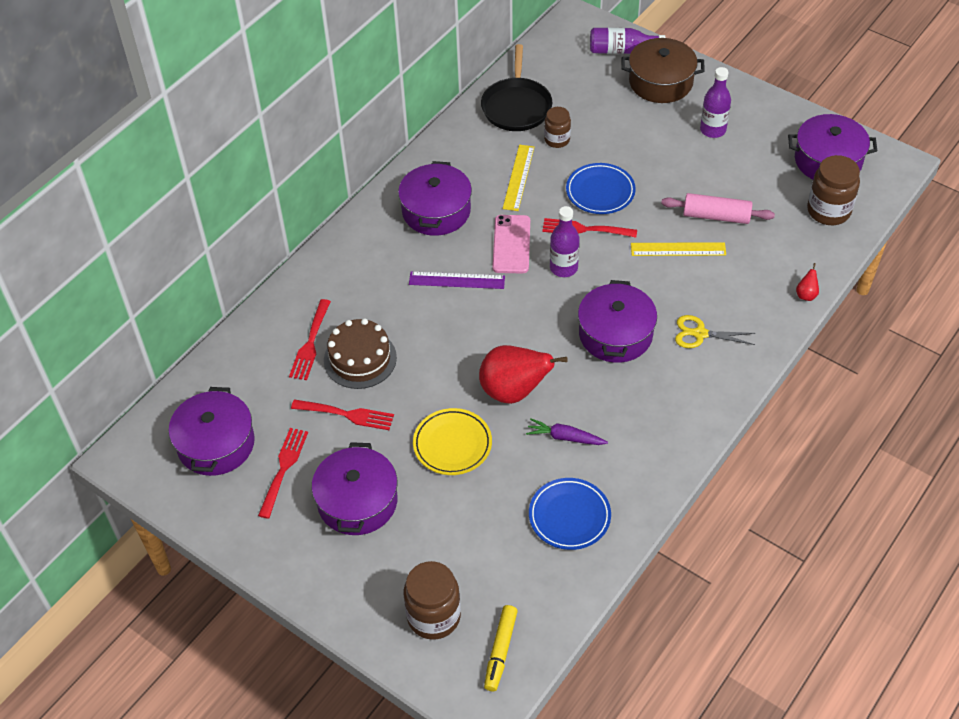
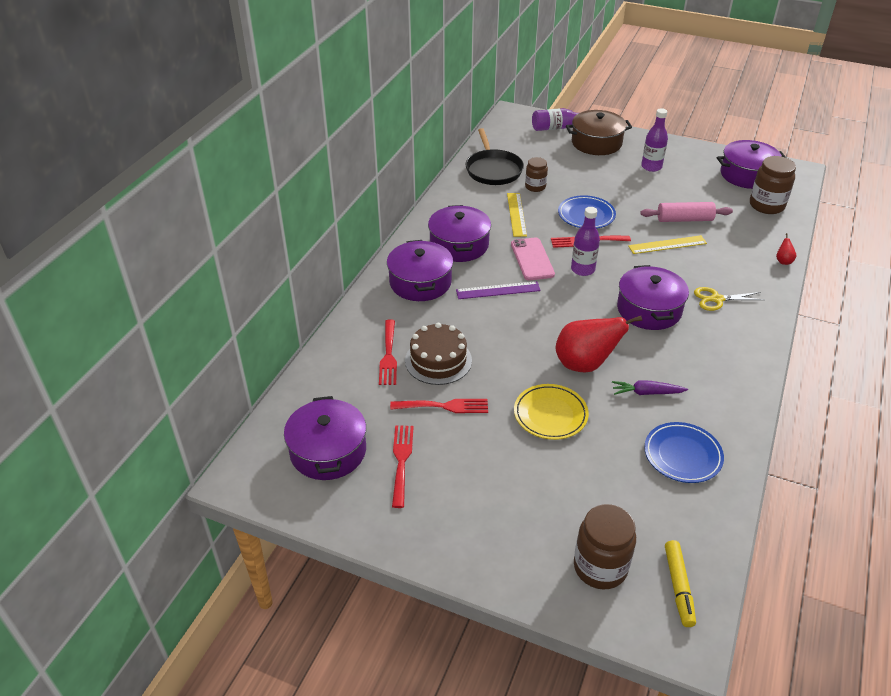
camera: 15 degrees left, 10 degrees down
(357, 501) = (483, 477): purple pot -> purple pot (420, 282)

